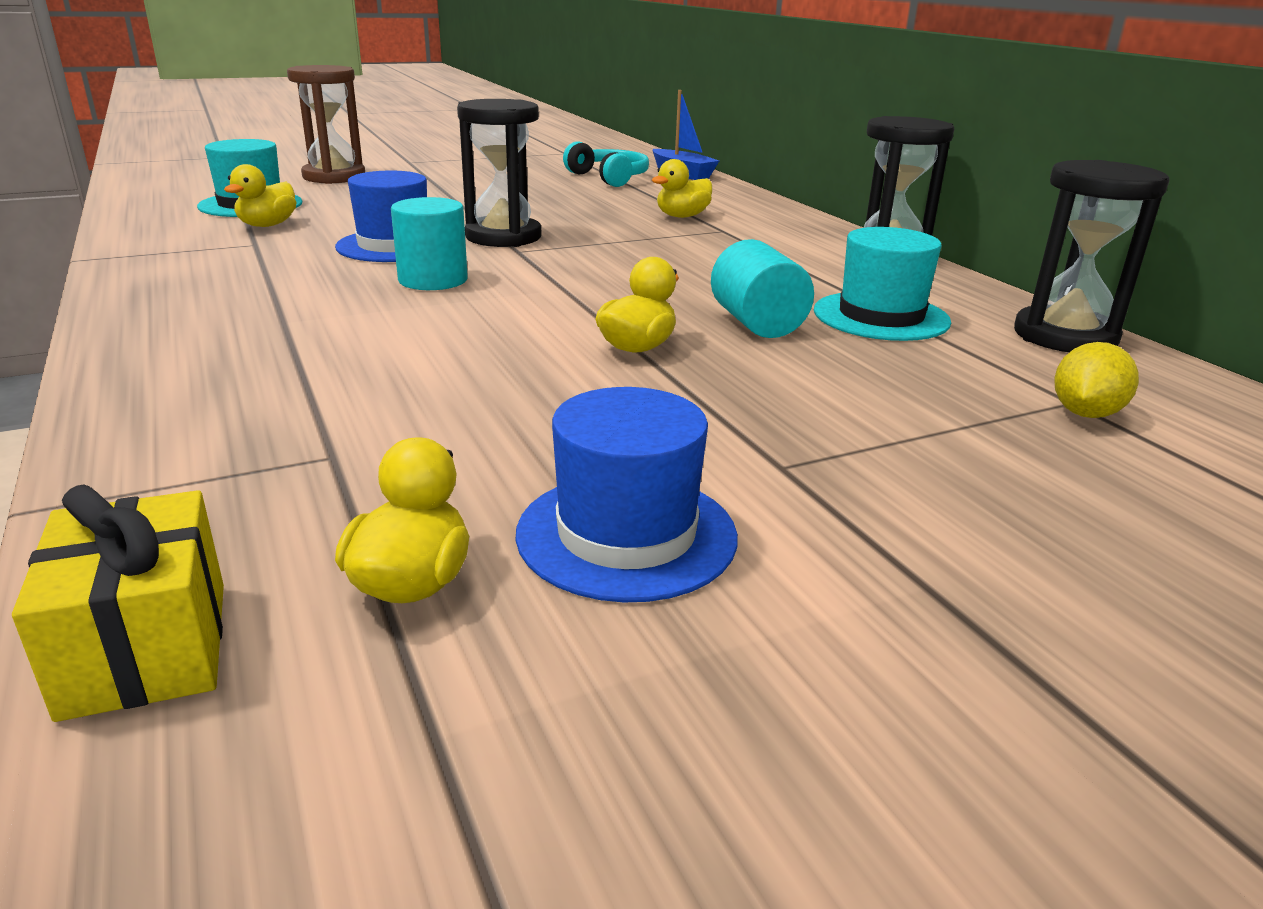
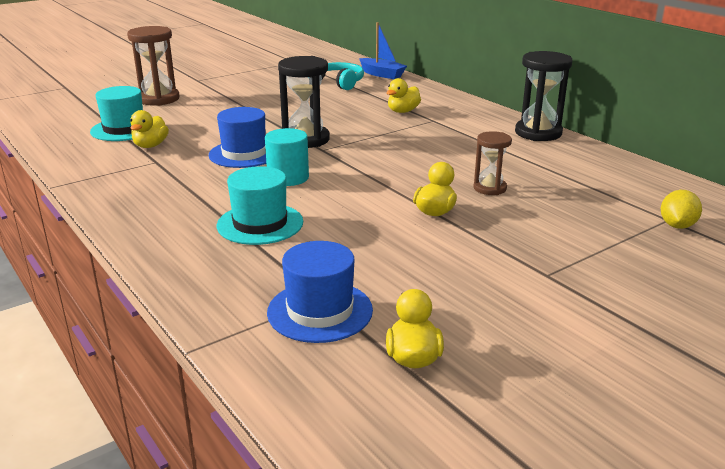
camera: 10 degrees left, 0 degrees up
(147, 648) = (318, 405): yellow gift -> none
(626, 534) = (495, 320): blue hat -> blue hat (320, 311)
(757, 324) = (489, 188): turquoise cylinder -> brown hourglass
(881, 316) = (552, 175): turquoise hat -> turquoise hat (260, 224)
(1065, 336) = (651, 178): black hourglass -> none

